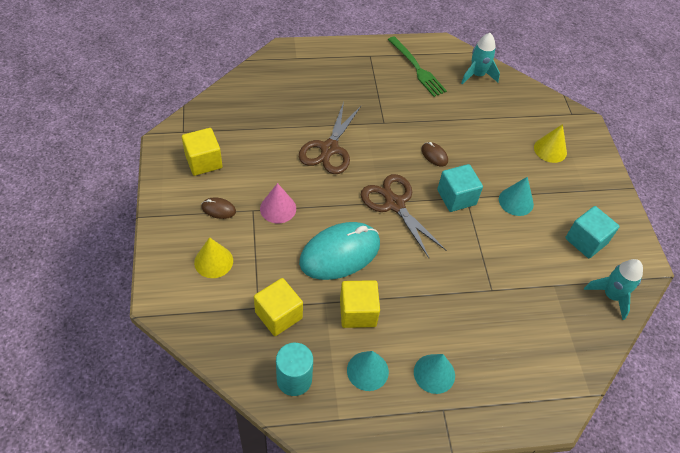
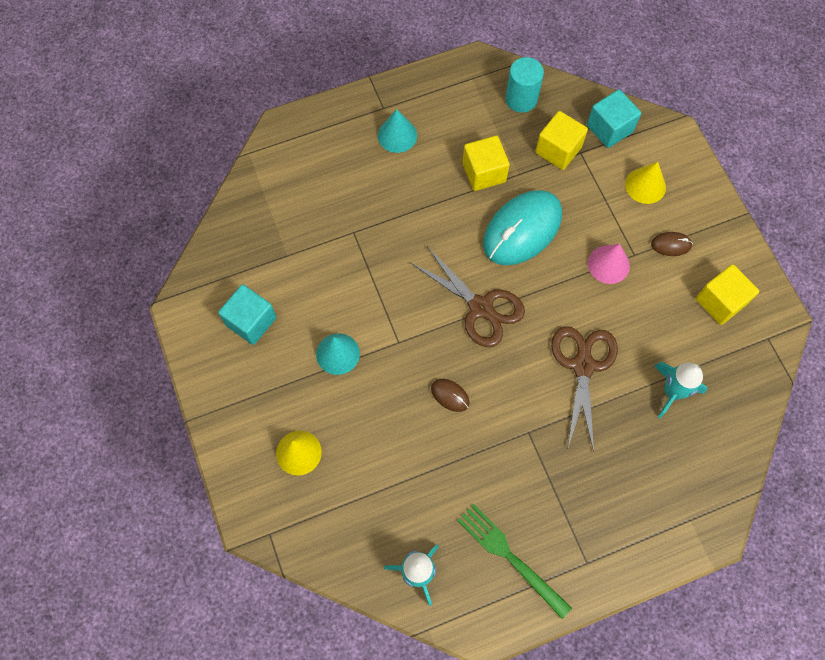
camera: 170 degrees right, 15 degrees up
(367, 371) = (458, 122): turquoise cone -> none
(456, 197) = (410, 338): turquoise cube -> turquoise cube (609, 128)
(611, 296) = (224, 260): turquoise rocket -> turquoise rocket (672, 391)

